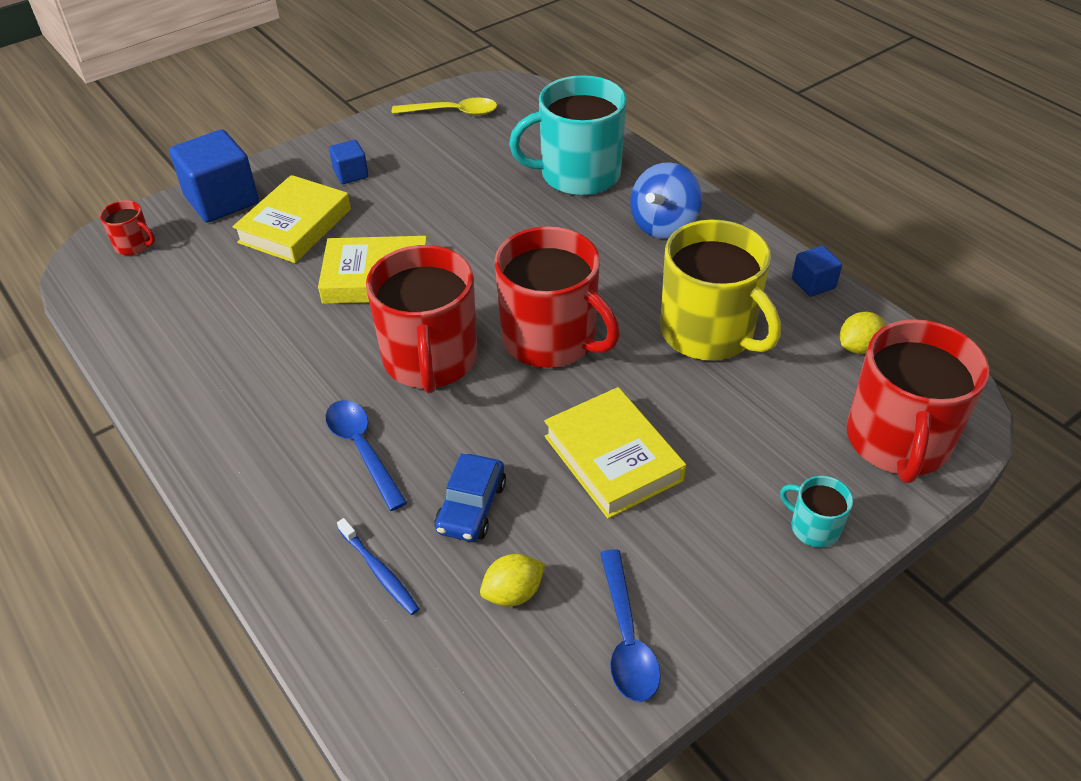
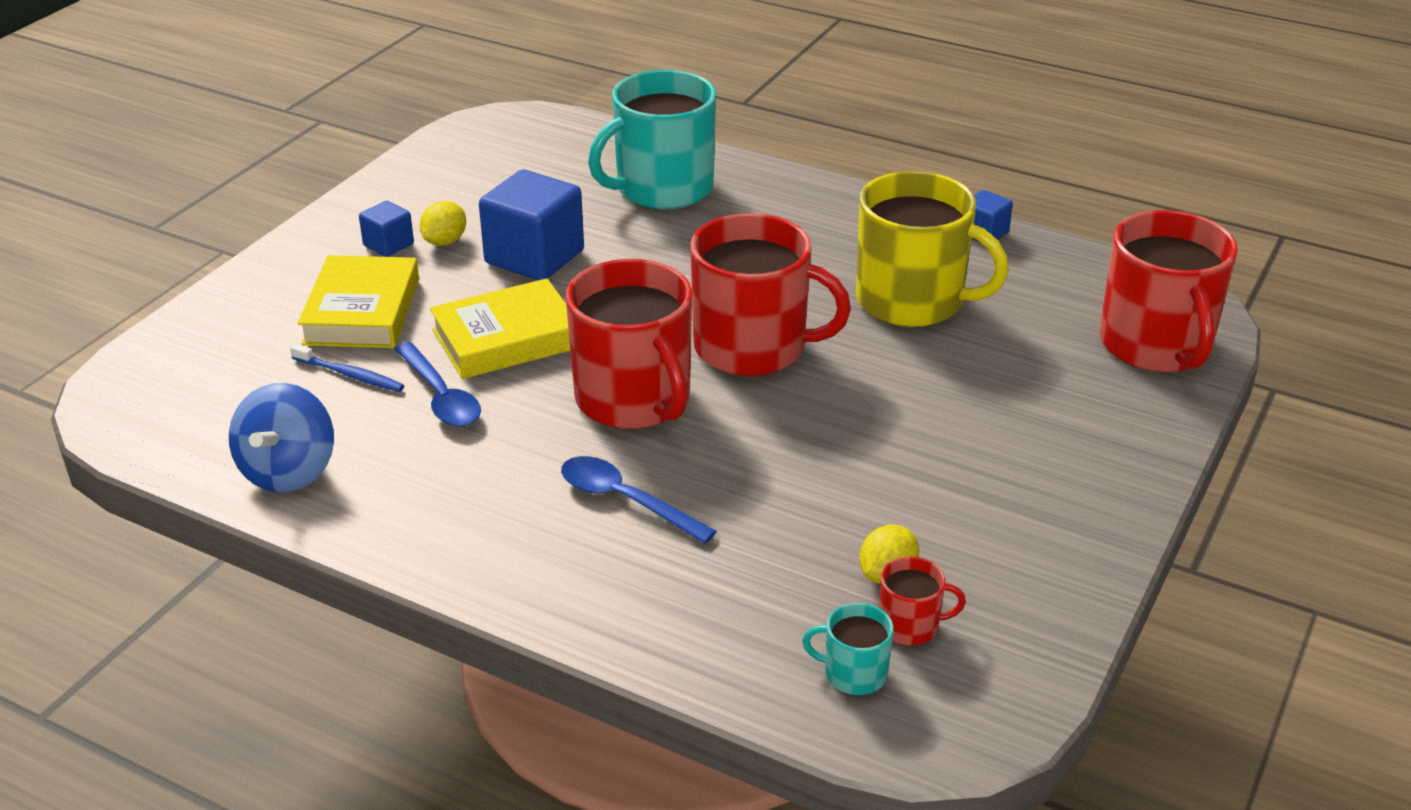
camera: 25 degrees left, 10 degrees down
(134, 245) = (163, 379): red mug -> red mug (910, 626)
(222, 200) = (242, 307): blue cube -> blue cube (534, 257)
(380, 572) = (735, 600): blue toothbrush -> blue toothbrush (350, 375)
(453, 112) = (464, 157): yellow spoon -> none
(471, 507) = (786, 516): blue car -> none
(613, 458) = (899, 434): yellow book -> none
(626, 638) = (1026, 576): blue spoon -> blue spoon (441, 396)
(663, 225) = (793, 216): blue spinning top -> blue spinning top (289, 472)
(814, 527) = (1131, 436): turquoise mug -> turquoise mug (854, 673)
(858, 347) = (1065, 277): yellow lemon -> yellow lemon (444, 242)

